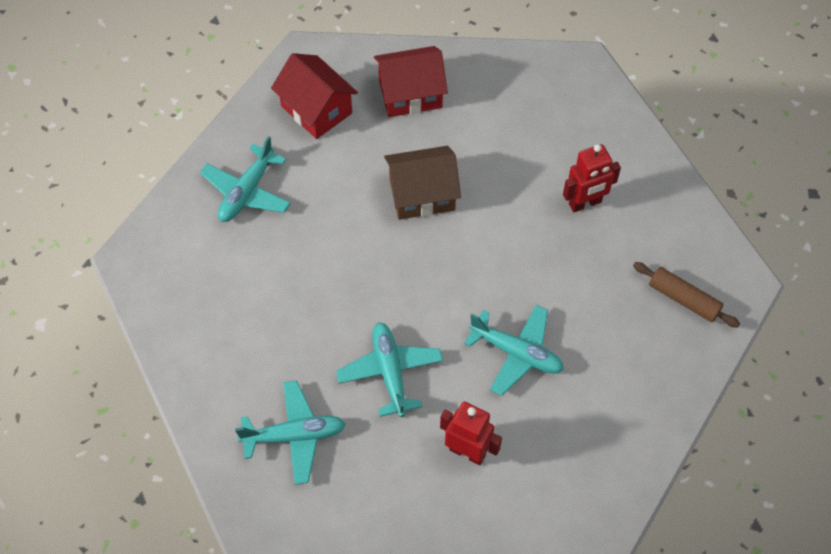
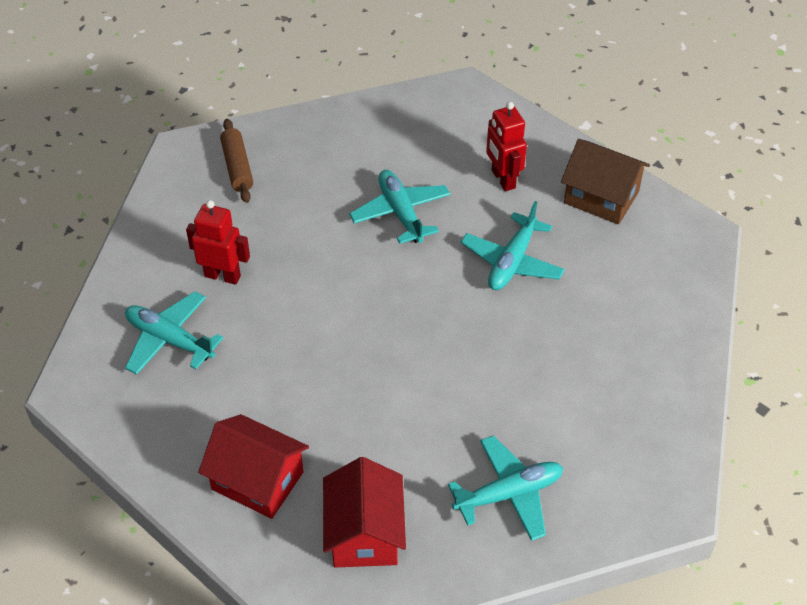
camera: 140 degrees left, 10 degrees down
(294, 436) = (628, 267): turquoise plane -> turquoise plane (169, 340)
(422, 194) = (348, 376): brown house -> brown house (601, 197)

